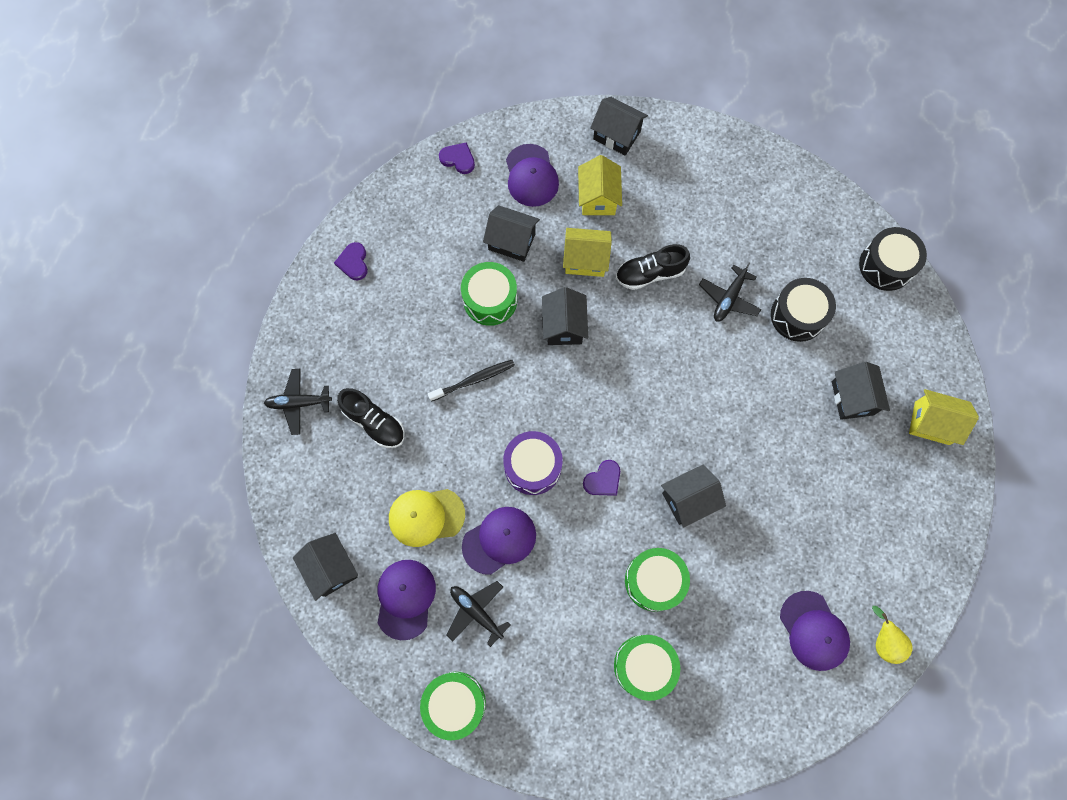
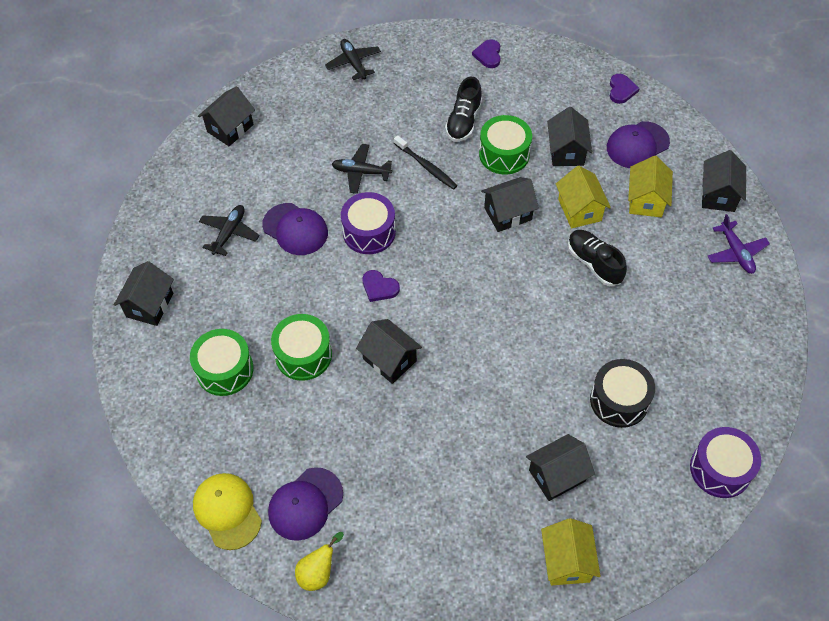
camera: 70 degrees right, 15 degrees down
(353, 262) = (488, 55): purple heart -> purple heart turned 60 degrees counterclockwise
(374, 422) = (359, 114): black shoe -> black shoe (463, 121)
(405, 598) = (223, 182): purple cap -> none
(426, 516) = (295, 173): yellow cap -> yellow cap (227, 511)
(455, 703) = (150, 243): green drum -> none
(536, 725) = (149, 305): none -> black house
(598, 198) = (646, 200): yellow house -> yellow house turned 60 degrees counterclockwise
(683, 151) = (736, 252): none -> purple plane
(729, 298) = (604, 335): black plane -> black plane (361, 172)
(886, 265) = (720, 469): black drum -> purple drum

